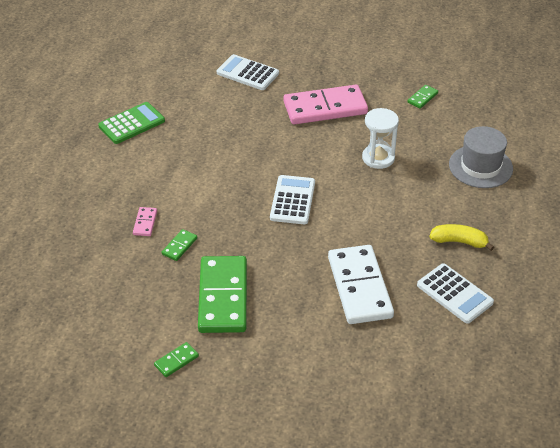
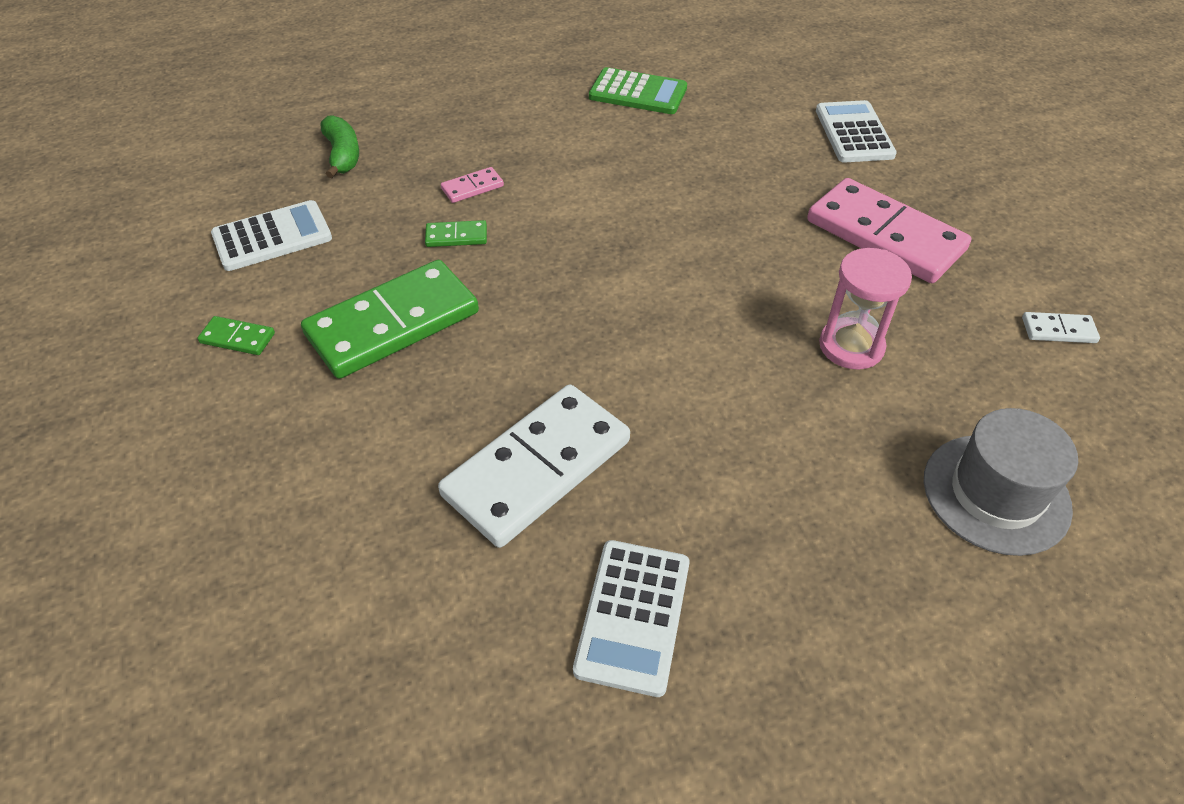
camera: 55 degrees right, 5 degrees up
(57, 262) = (343, 155): none -> green banana
(292, 200) = (653, 298): white calculator -> white calculator (272, 237)
(378, 158) = (851, 346): white hourglass -> pink hourglass
(422, 98) = (1058, 330): green domino -> white domino
(459, 242) = (771, 557): yellow banana -> none

